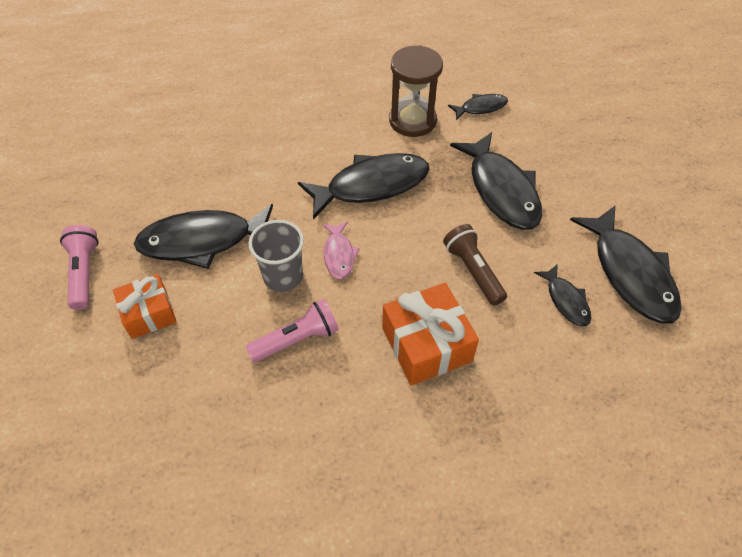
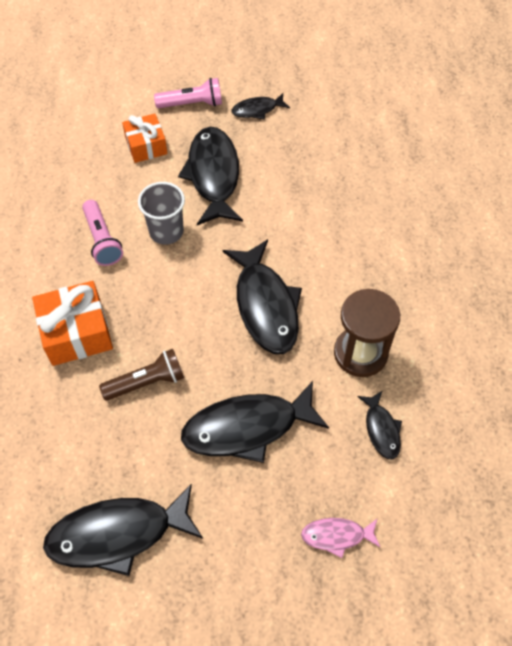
camera: 95 degrees right, 5 degrees up
(339, 255) = (183, 273): pink fish -> pink fish (337, 536)
(566, 300) = (97, 460): black fish -> black fish (257, 110)

